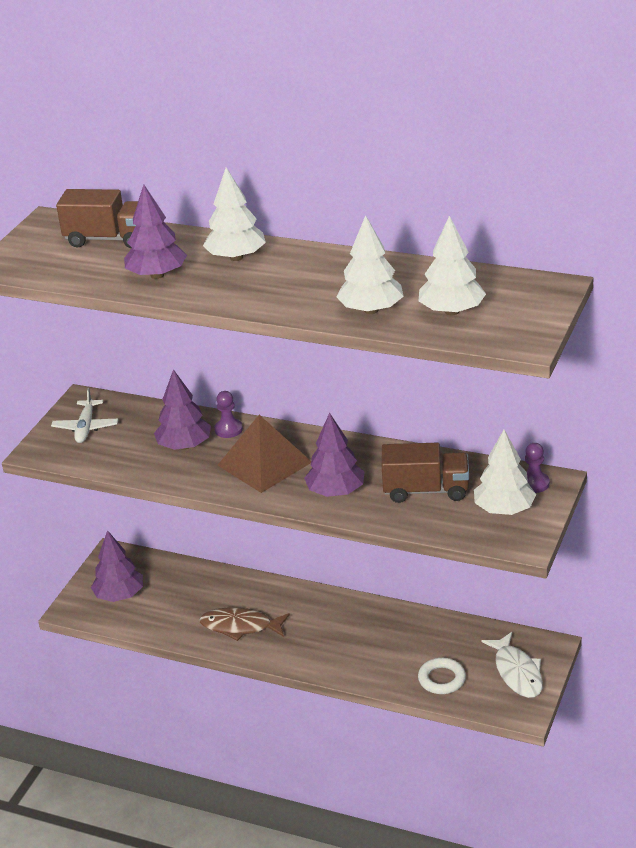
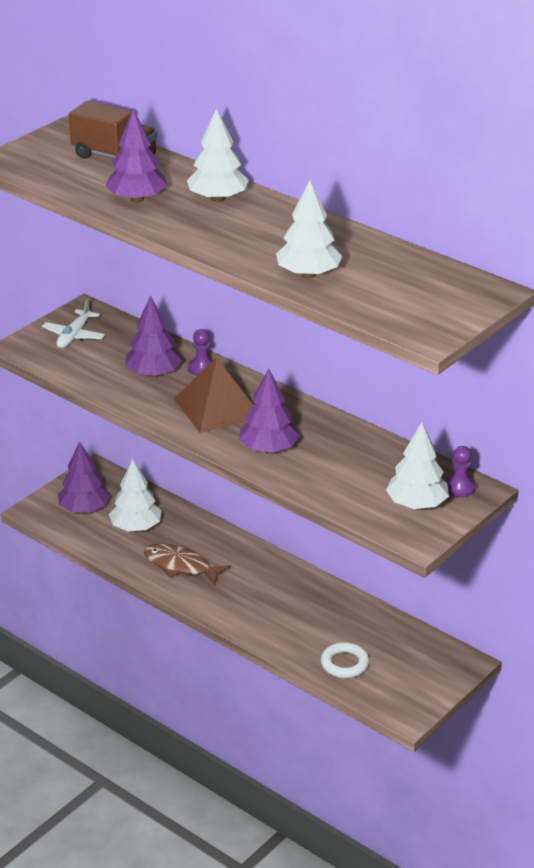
camera: 15 degrees right, 0 degrees up
(426, 490) = (353, 469): brown truck -> none
(451, 311) = (381, 292): white tree -> white tree (136, 527)
(517, 672) = (420, 677): white fish -> none

